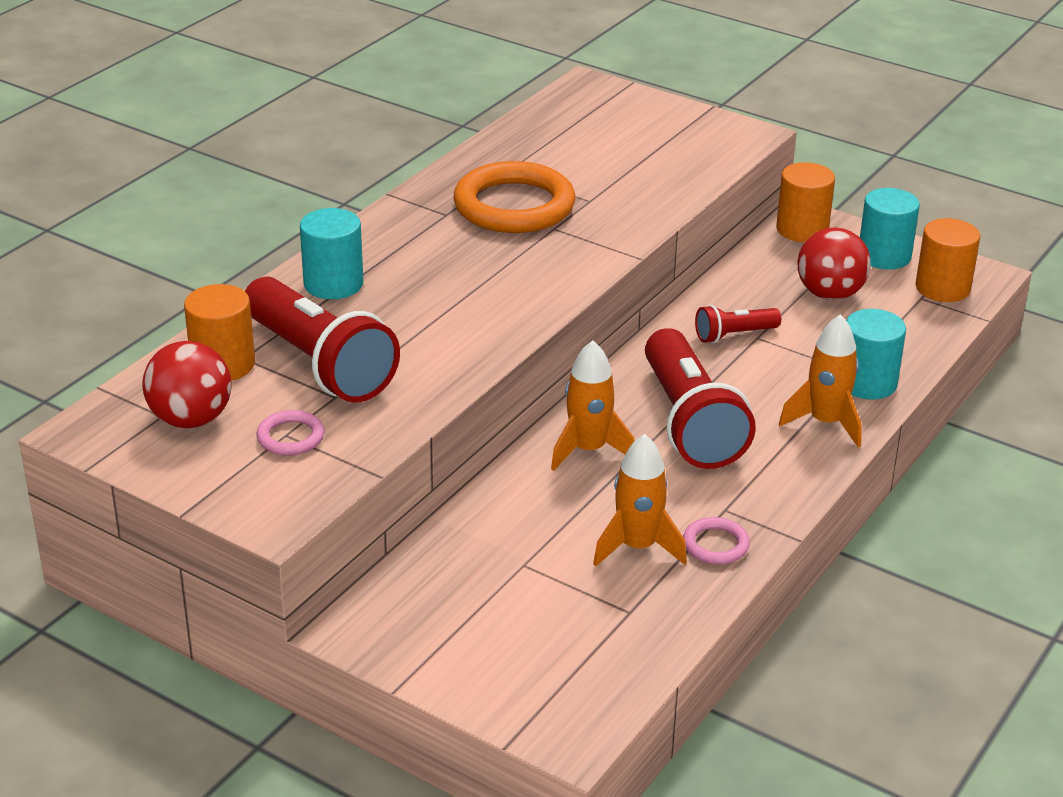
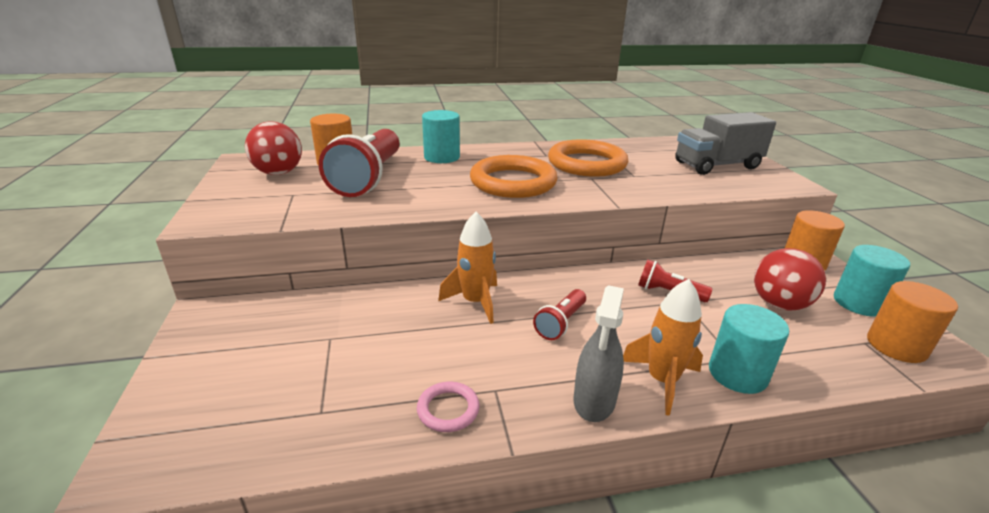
camera: 45 degrees right, 5 degrees down
(290, 437) = (291, 196): pink ring -> none
(487, 280) = (513, 182): none -> orange ring
(637, 547) = (401, 374): orange rocket -> none
(646, 138) = (716, 165): none -> grey truck
(690, 422) = (561, 323): red flashlight -> red flashlight, size x0.48
(801, 469) = (594, 400): none -> grey spray bottle

